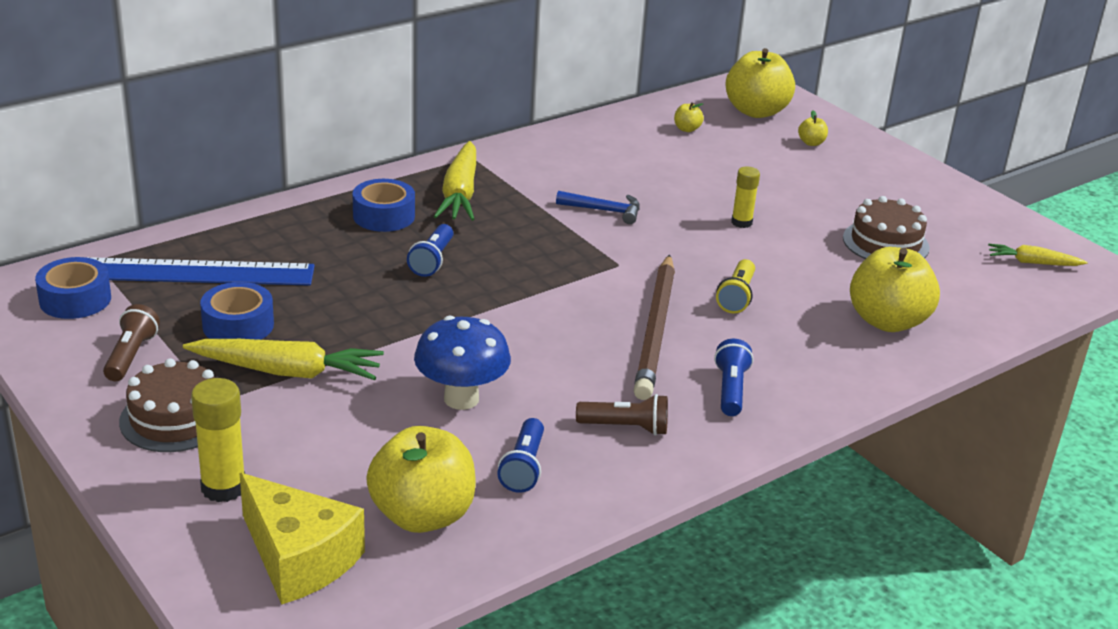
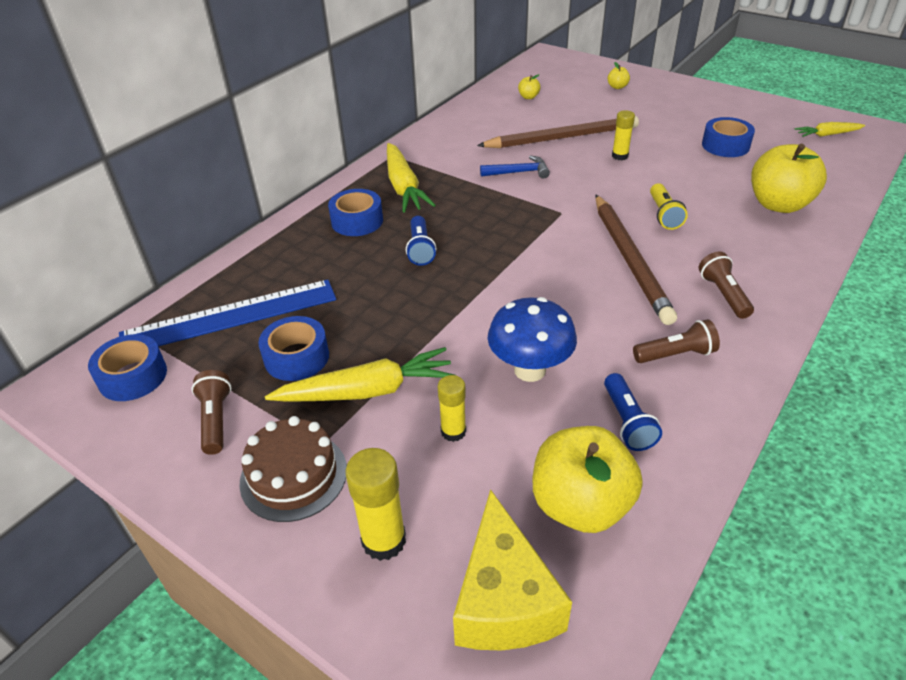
camera: 15 degrees left, 10 degrees up
(299, 558) = (504, 599): yellow cheese -> yellow cheese turned 60 degrees clockwise
(346, 427) = (453, 431): none -> yellow glue stick
(687, 186) = (561, 138): none -> brown pencil
(731, 390) = (723, 294): blue flashlight -> brown flashlight
(756, 111) = (564, 74): yellow apple -> none
(885, 243) = (725, 145): brown cake -> blue tape

